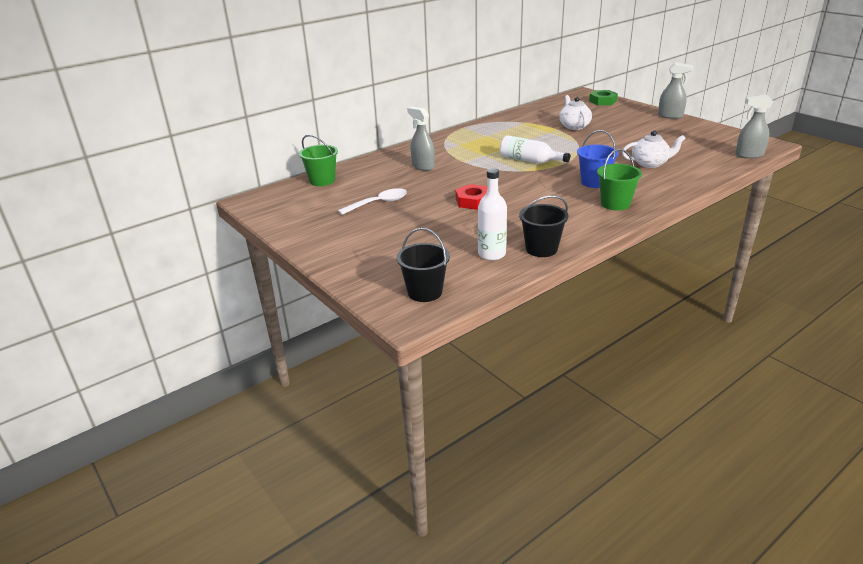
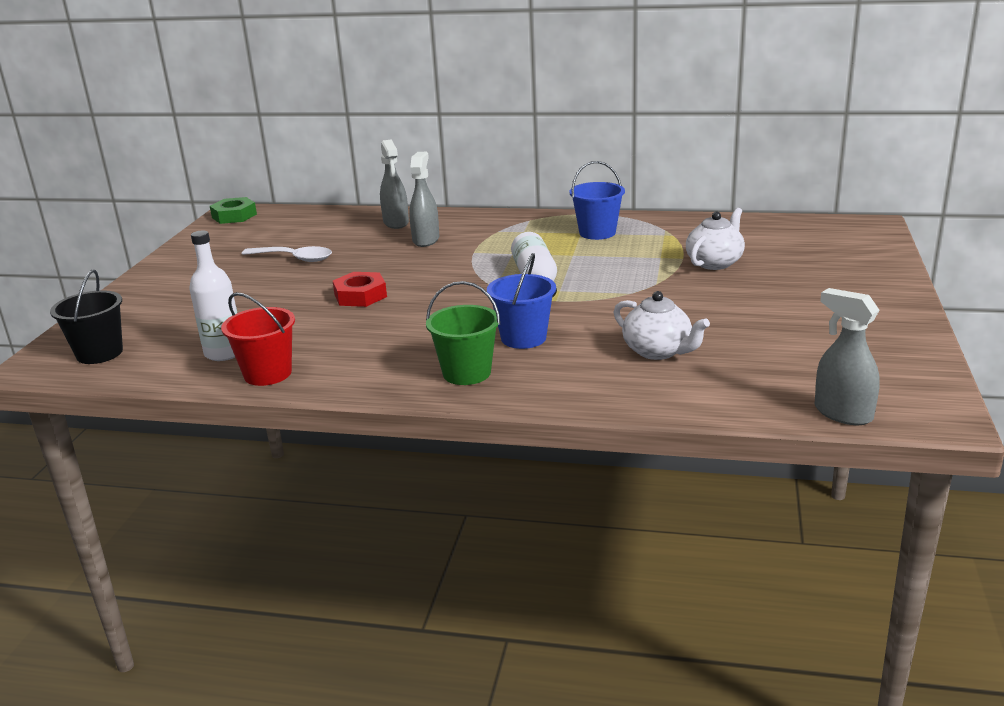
camera: 50 degrees right, 5 degrees down
(322, 181) = (319, 217): green bucket -> none
(493, 133) = (597, 233): none -> blue bucket
(541, 249) = (267, 374): black bucket -> red bucket
(603, 101) = (864, 245): green nut -> green nut (234, 216)
(670, 116) = (903, 305): grey spray bottle -> grey spray bottle (396, 223)

